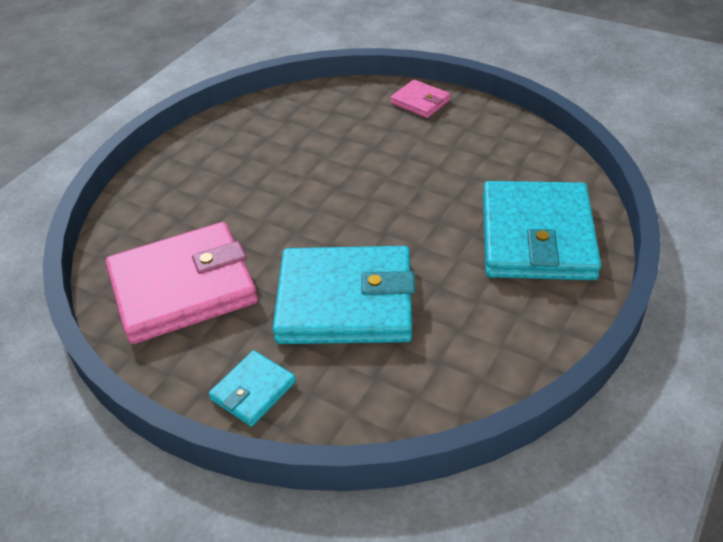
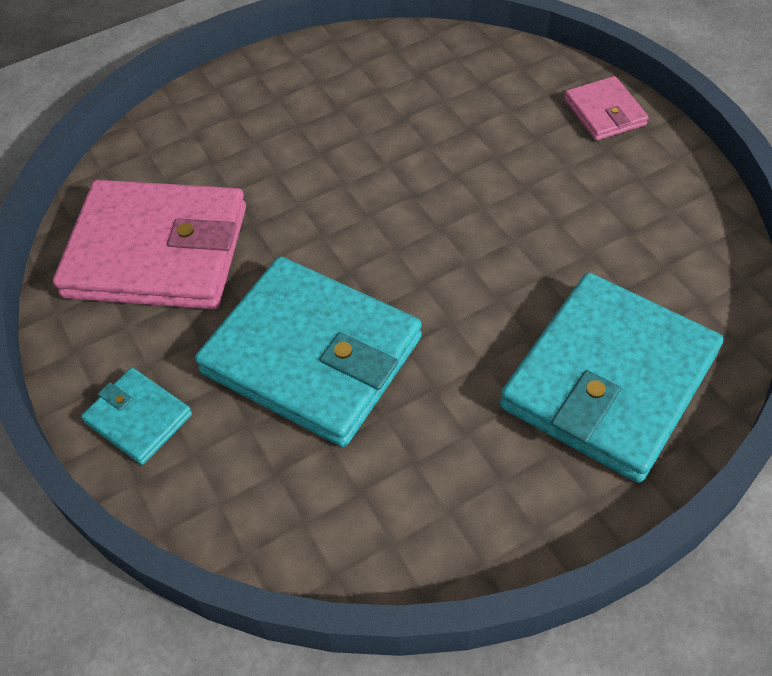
camera: 30 degrees right, 10 degrees up
(253, 391) = (138, 418): turquoise wallet -> turquoise wallet turned 60 degrees clockwise

